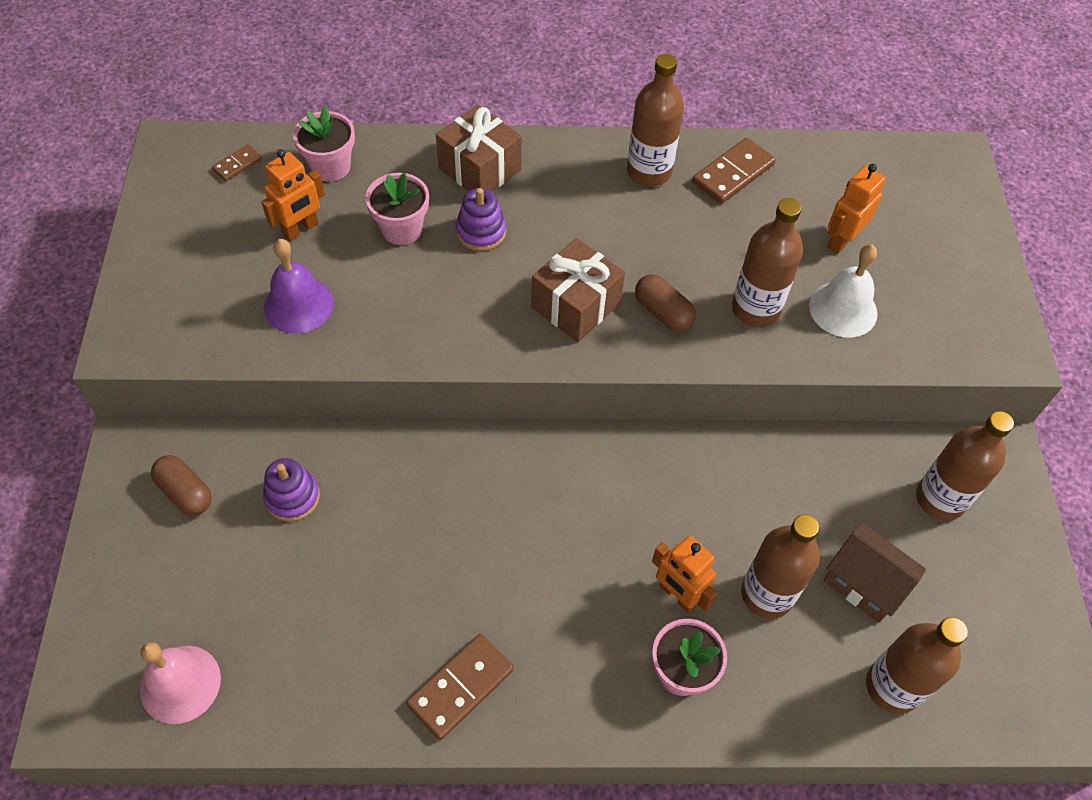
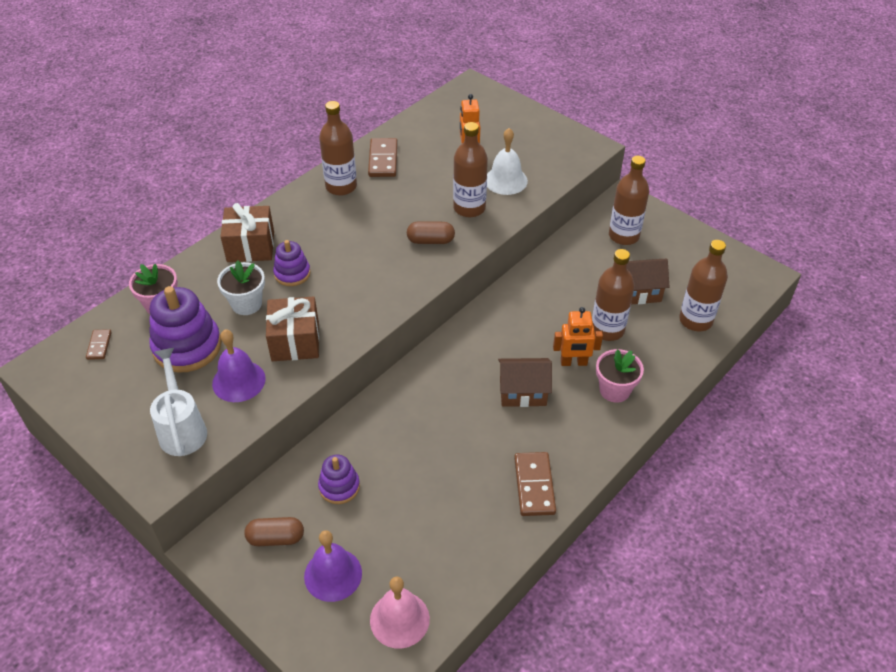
camera: 45 degrees left, 10 degrees down
(184, 578) = (333, 574): none -> purple bell
(200, 309) = (182, 428): none -> white watering can
(301, 229) = (187, 347): orange robot -> purple stacking toy
(401, 229) = (246, 304): pink flower pot -> white flower pot
(576, 305) = (386, 269): brown gift -> brown gift (295, 341)
(579, 574) = (523, 392): none -> brown house

